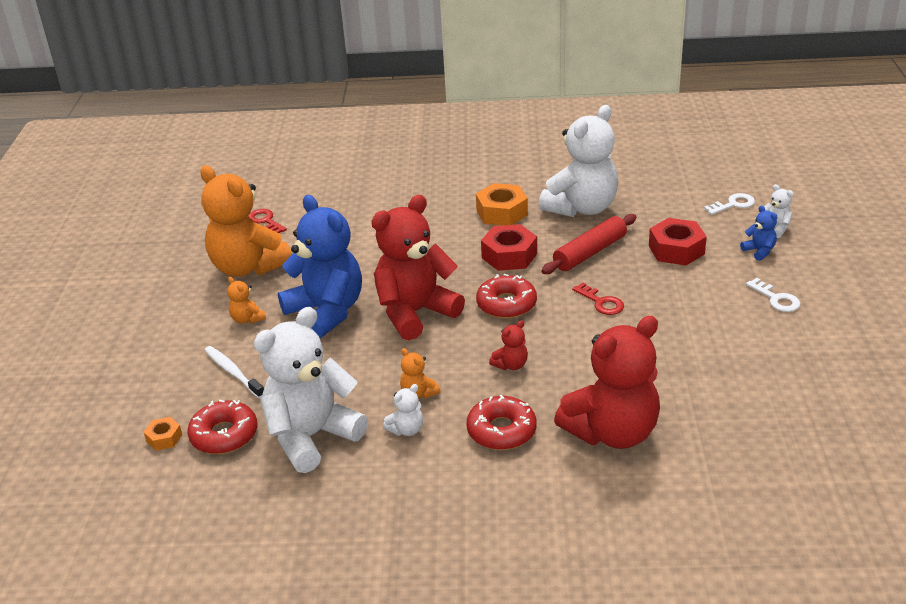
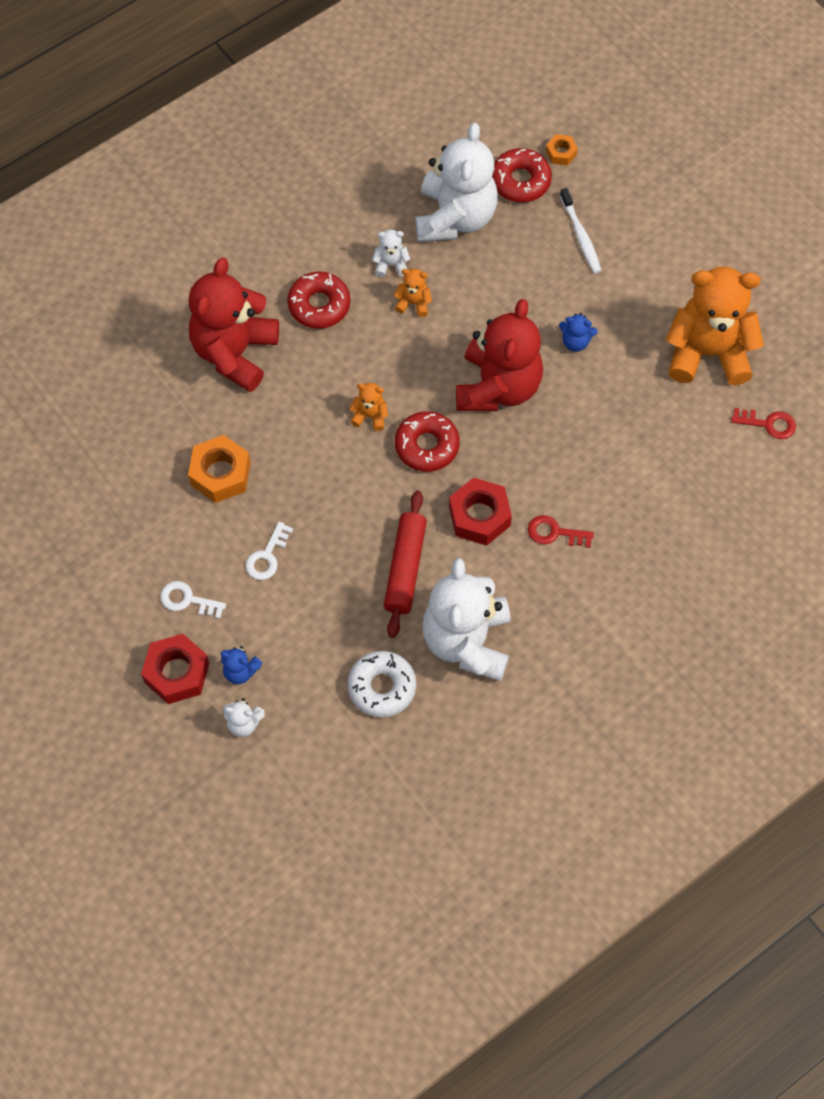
camera: 140 degrees right, 30 degrees up
(233, 372) = (580, 236): white toothbrush -> white toothbrush turned 60 degrees clockwise
(247, 319) = (634, 294): orange teddy bear -> orange teddy bear (370, 416)
(326, 312) = (575, 342): blue teddy bear -> blue teddy bear, size x0.41
(406, 430) = (391, 264): white teddy bear -> white teddy bear turned 75 degrees clockwise
(502, 212) = (544, 582): orange nut -> orange nut (220, 474)
(511, 365) = (365, 375): red teddy bear -> none
(601, 302) = (344, 499): red key -> red key (555, 532)
(660, 210) = (382, 687): none -> white donut
(676, 250) = (323, 624): red nut -> red nut (176, 673)
(733, 204) = (311, 746): white key -> white key (267, 556)

